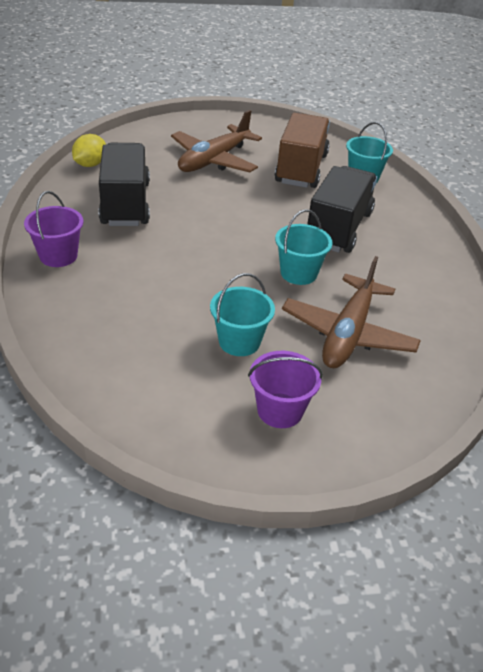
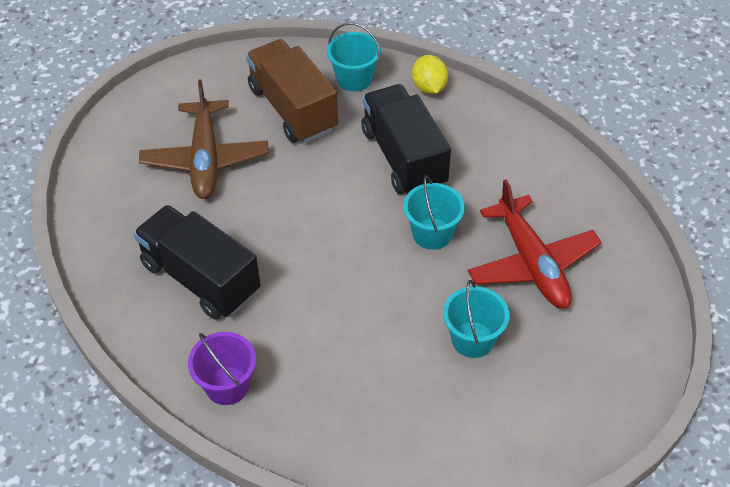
camera: 40 degrees left, 10 degrees up
(90, 164) = (100, 258): yellow lemon -> yellow lemon (429, 87)
(280, 410) = (568, 373): purple bucket -> none
(348, 334) = (532, 263): brown plane -> red plane

